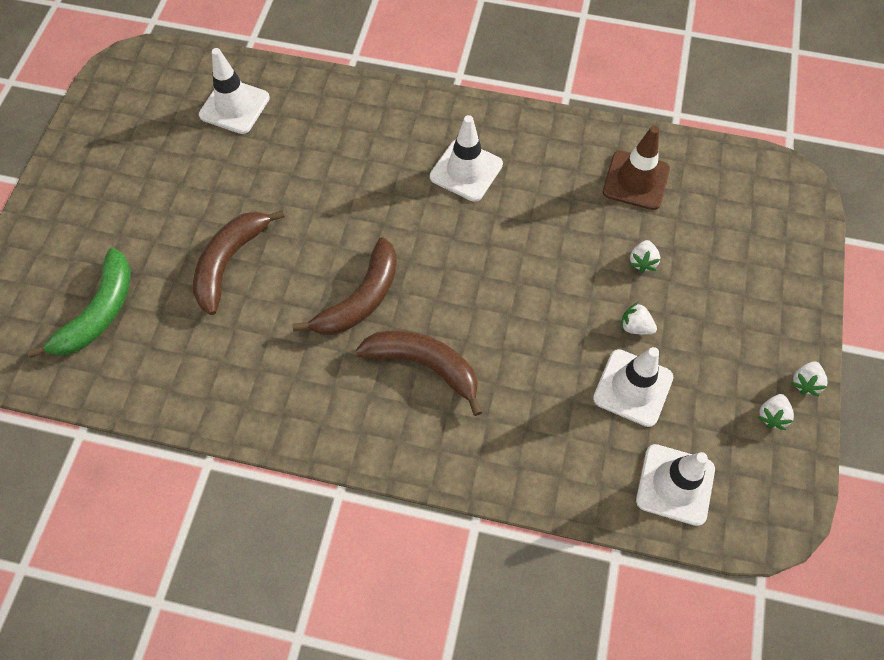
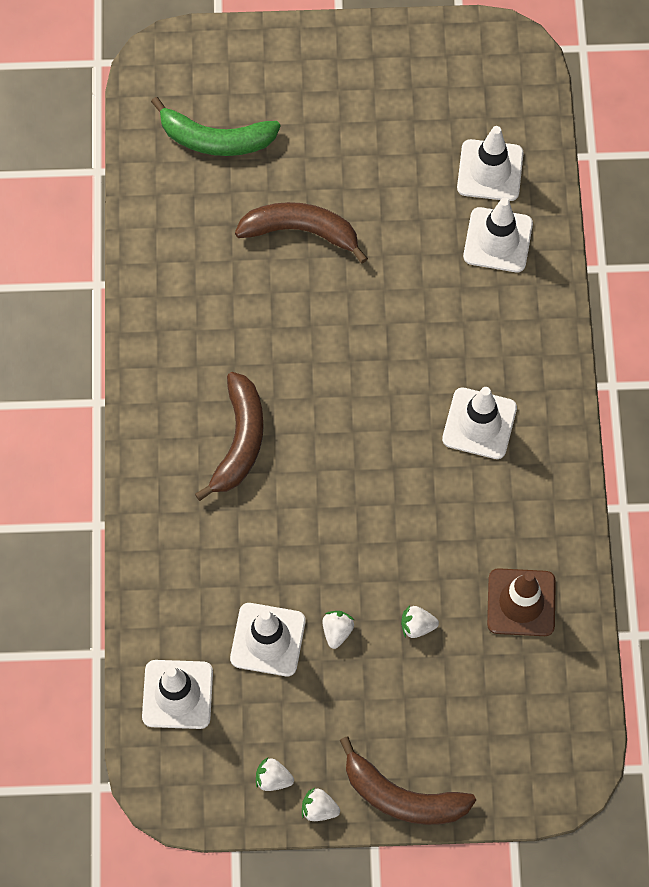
camera: 75 degrees right, 5 degrees up
(301, 117) = (498, 240): none -> white traffic cone
(361, 299) = (295, 363): brown banana -> brown banana (402, 796)

